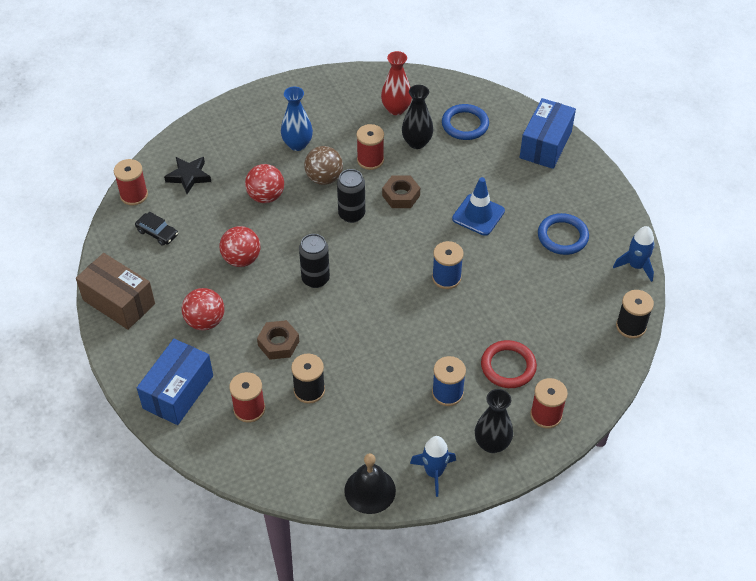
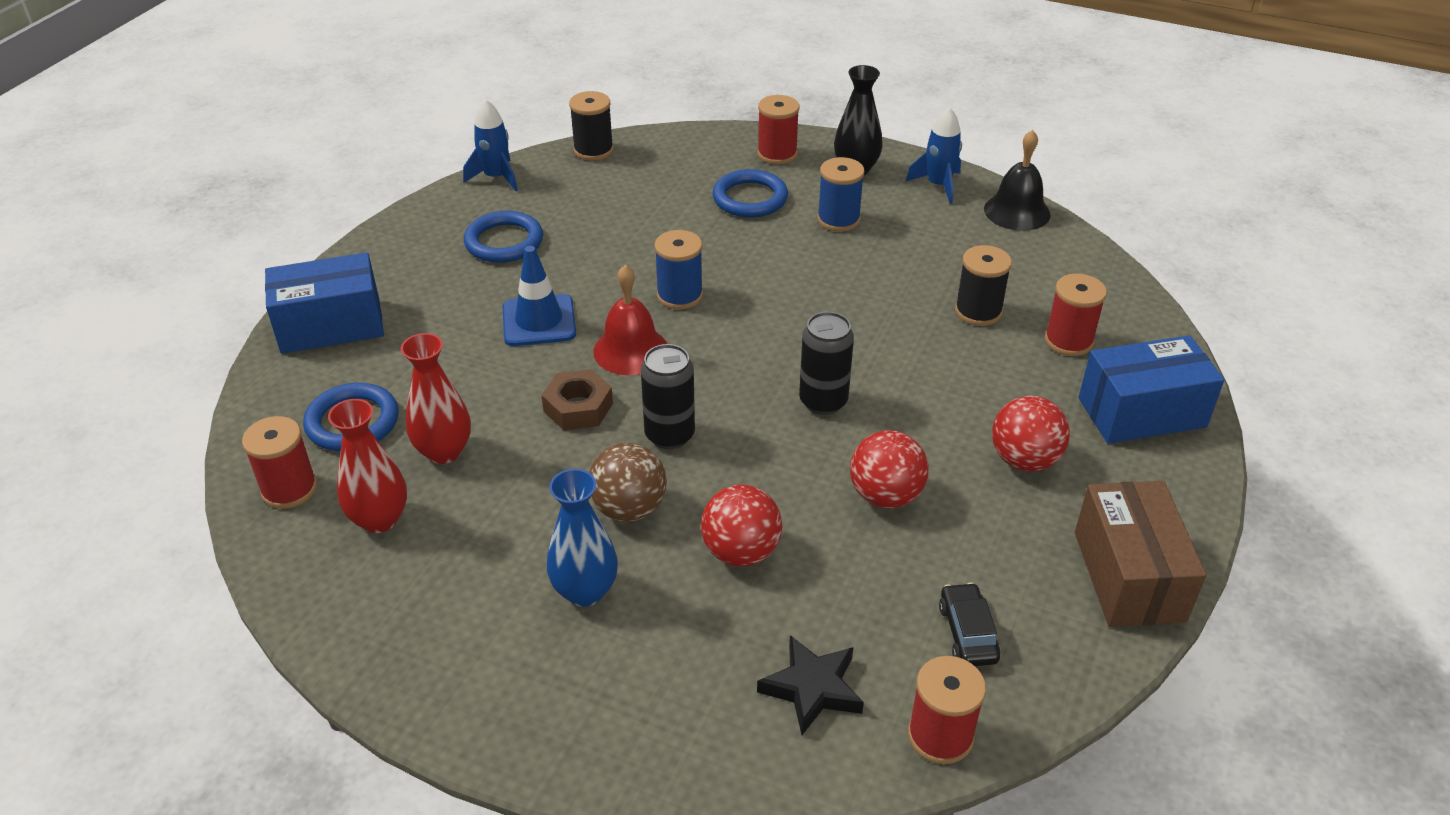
camera: 130 degrees left, 10 degrees down
(278, 343) = (958, 373): brown nut -> none
(370, 160) = (535, 480): red spool -> red spool (289, 489)
(417, 142) = (444, 451): black vase -> red vase
(422, 234) = (630, 350): none -> red bell
(508, 366) = (750, 198): red ring -> blue ring

